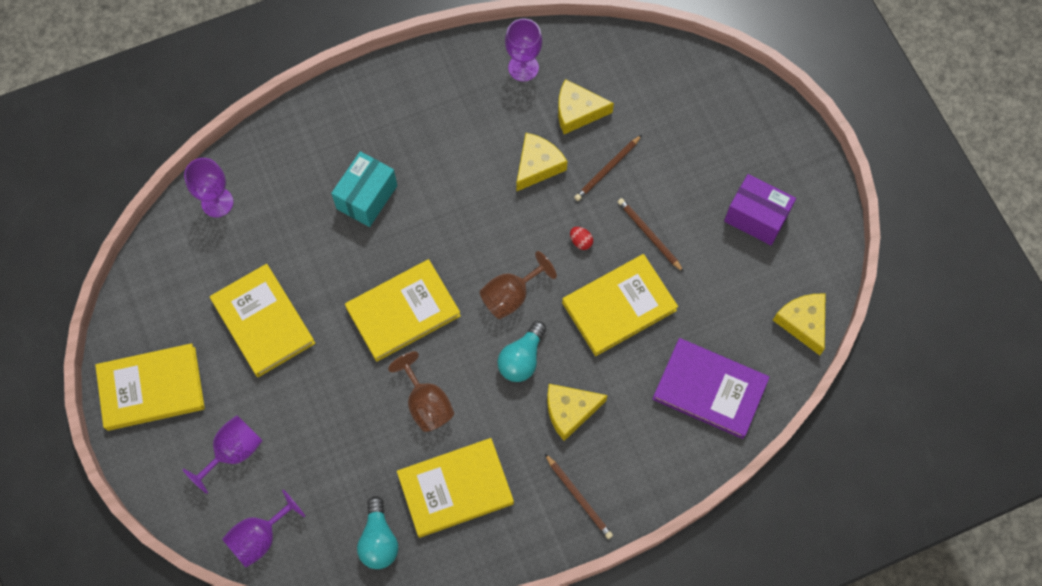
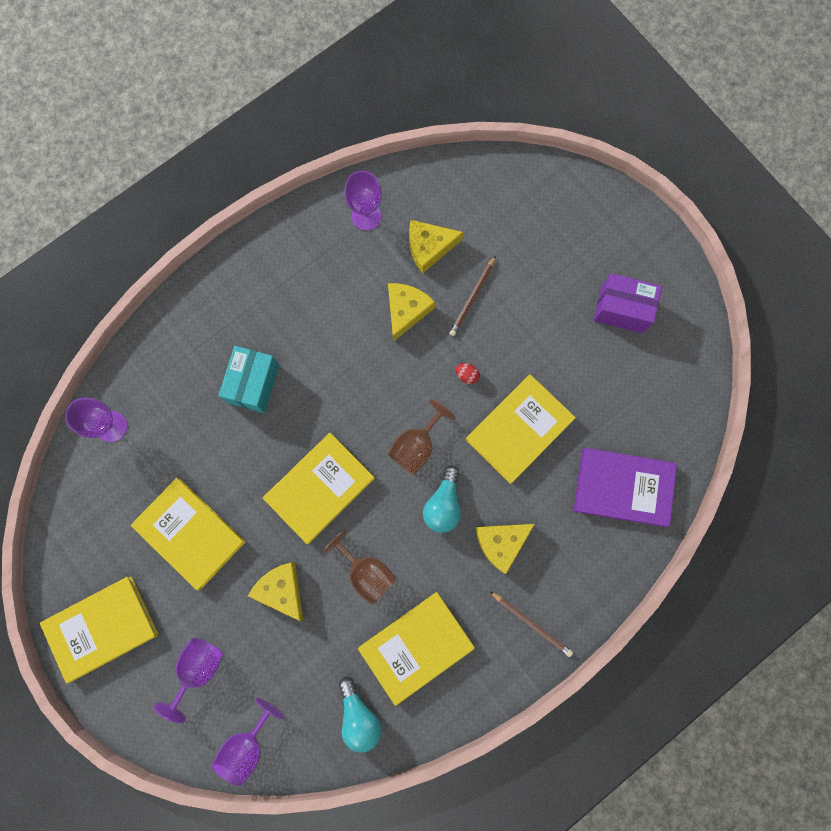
camera: 15 degrees left, 10 degrees up
(649, 235) = (528, 352): brown pencil -> none
(803, 323) = (690, 400): yellow cheese -> yellow cheese (282, 589)

